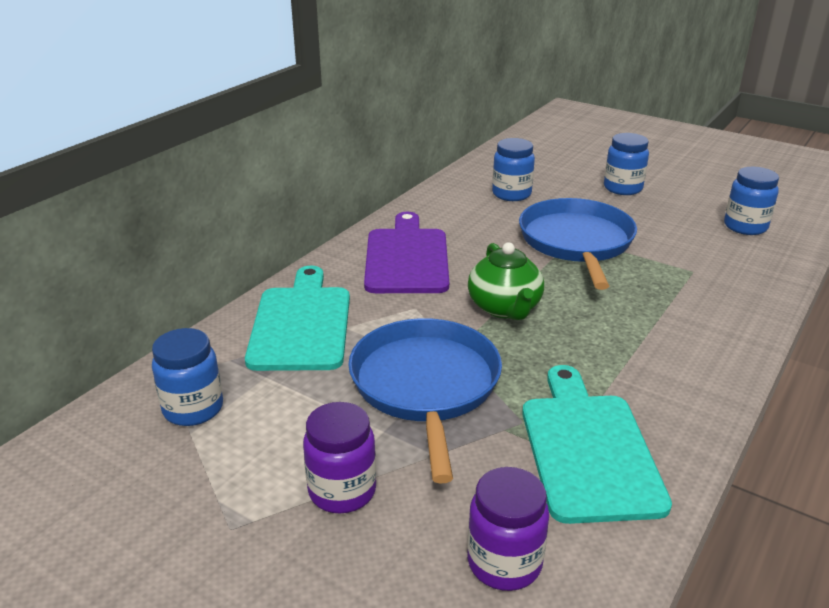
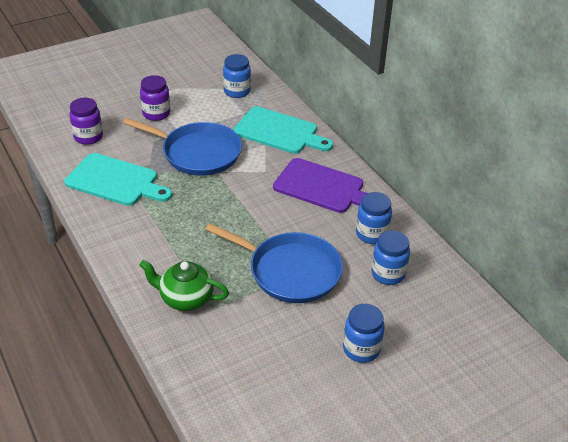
camera: 115 degrees right, 10 degrees up
(505, 308) = (239, 203): green teapot -> green teapot (185, 298)
(745, 227) = (246, 385): blue jar -> blue jar (371, 234)

